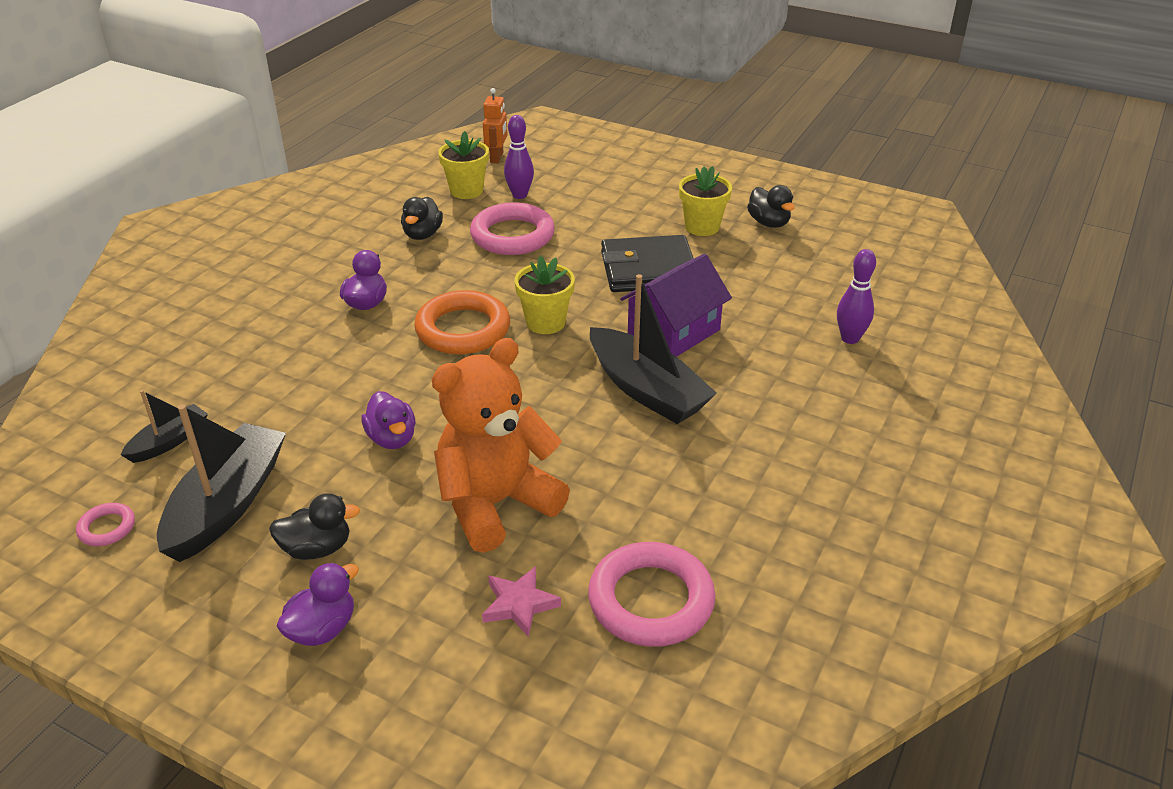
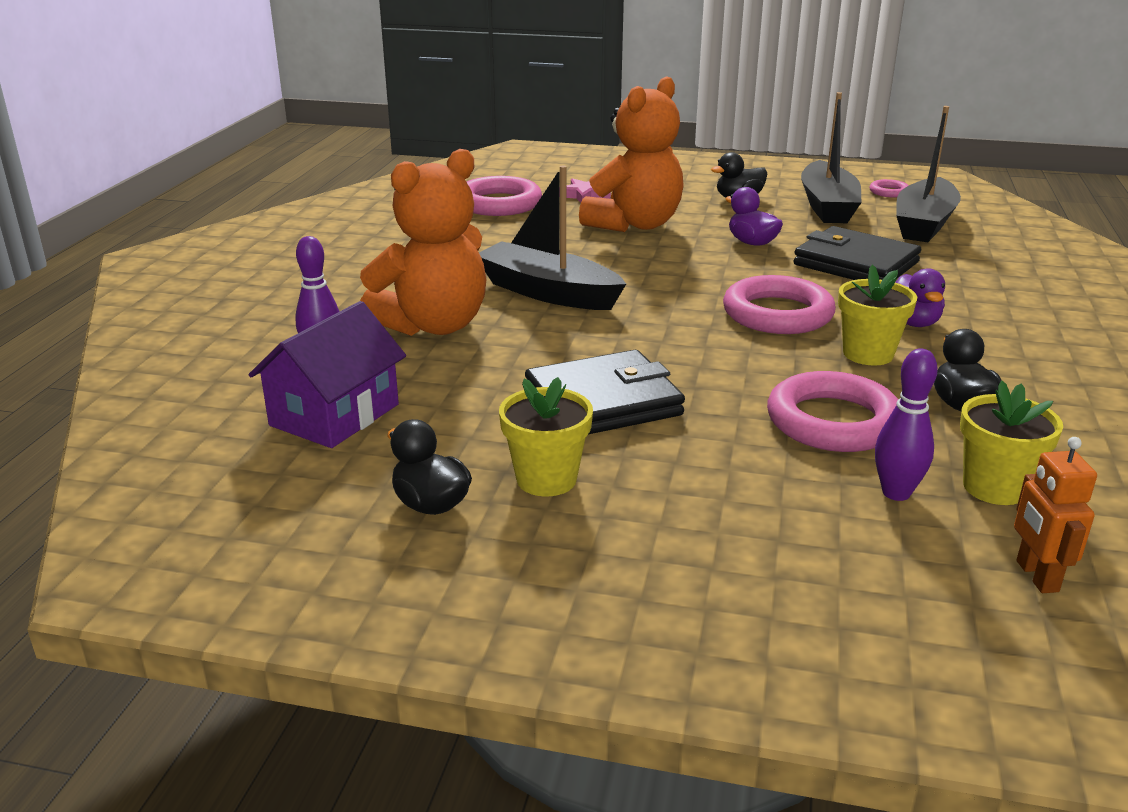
camera: 165 degrees right, 10 degrees down
(169, 441) = (923, 224): black boat -> black boat, size x1.87
(322, 629) = (697, 179): purple duck -> none
(325, 384) = (855, 263): none -> black wallet
(463, 329) = (777, 314): orange ring -> pink ring
(545, 322) = (692, 330): yellow flower pot -> yellow flower pot (868, 354)
(673, 332) = (539, 339): purple house -> purple house (335, 415)
(759, 362) = (433, 325): none -> orange teddy bear

